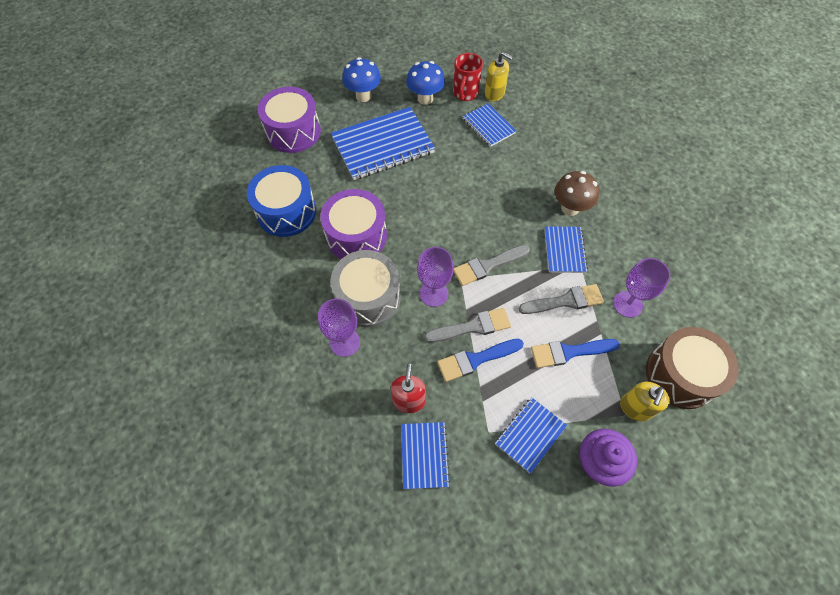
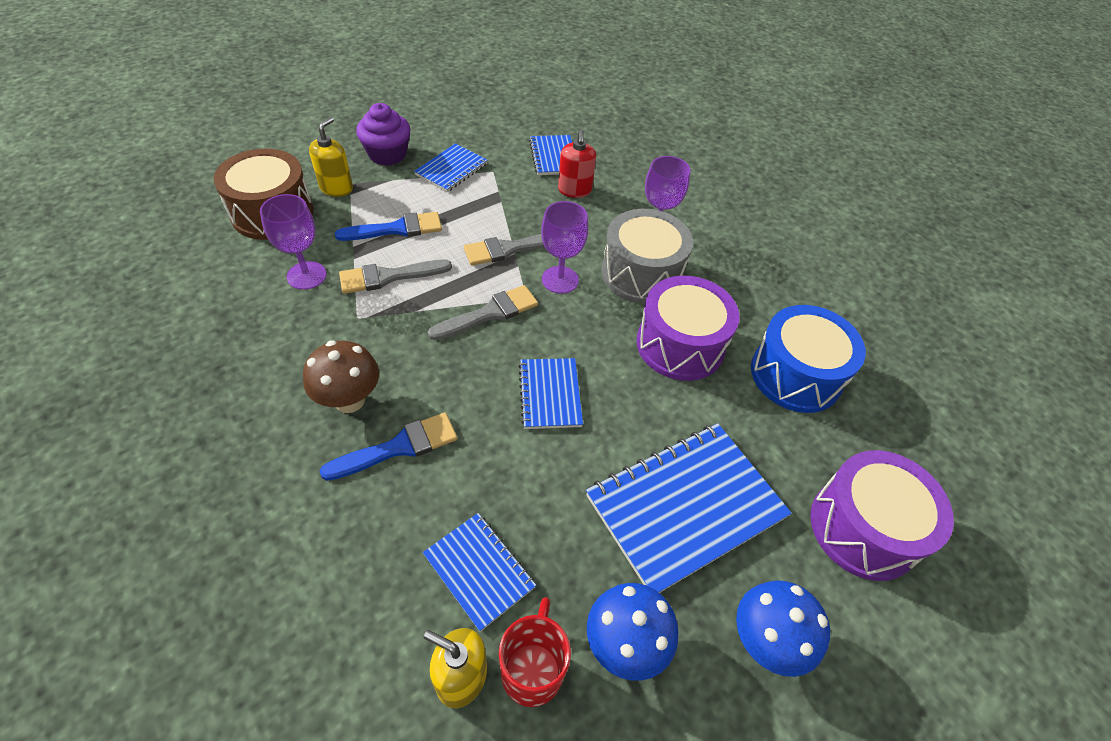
camera: 170 degrees right, 10 degrees down
(475, 359) = (505, 221): blue brush -> blue brush (399, 447)
(564, 250) = (375, 336): blue notebook -> blue notebook (550, 394)

